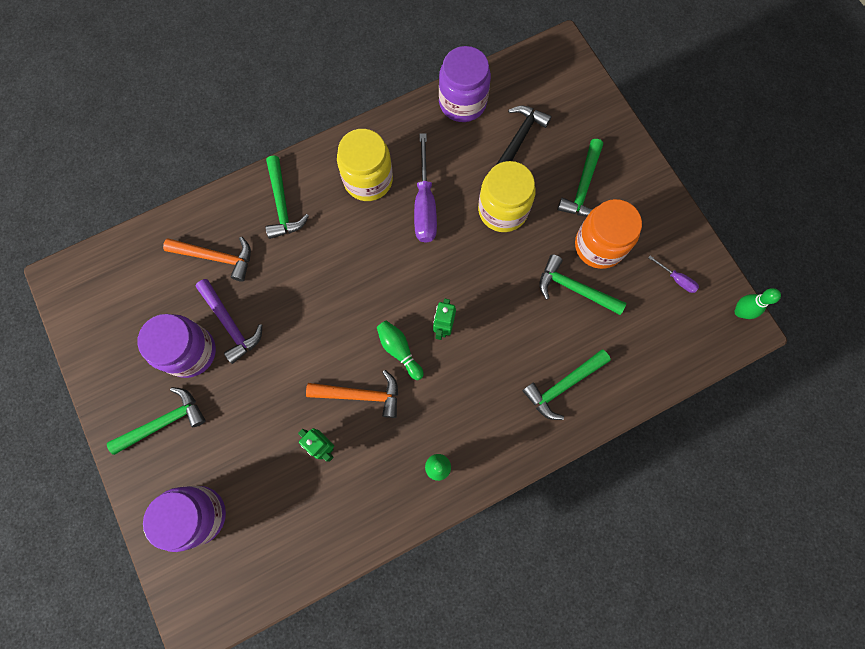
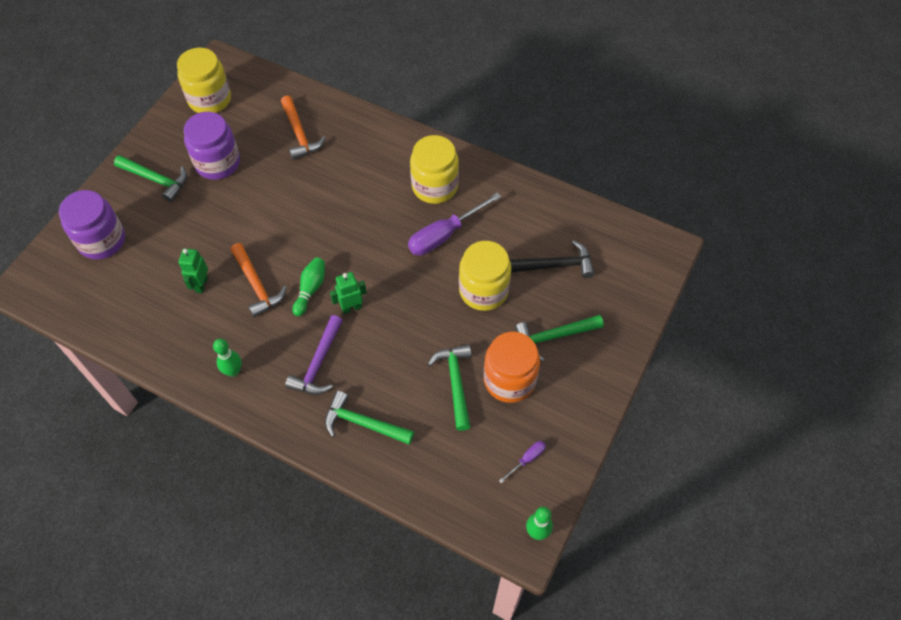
camera: 55 degrees right, 15 degrees down
(103, 315) = (210, 99): none -> yellow jar
(230, 324) = (255, 173): purple hammer -> purple hammer (318, 363)
(282, 204) = (371, 147): green hammer -> none
(462, 102) = (554, 208): purple jar -> none
(676, 279) = (527, 459): purple screwdriver -> purple screwdriver turned 135 degrees counterclockwise

